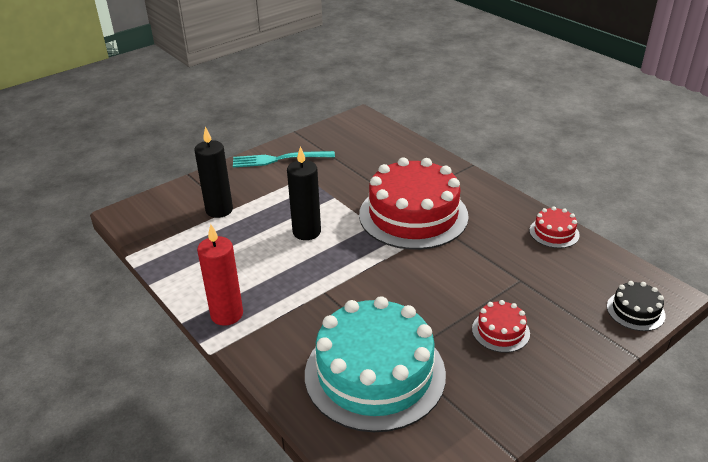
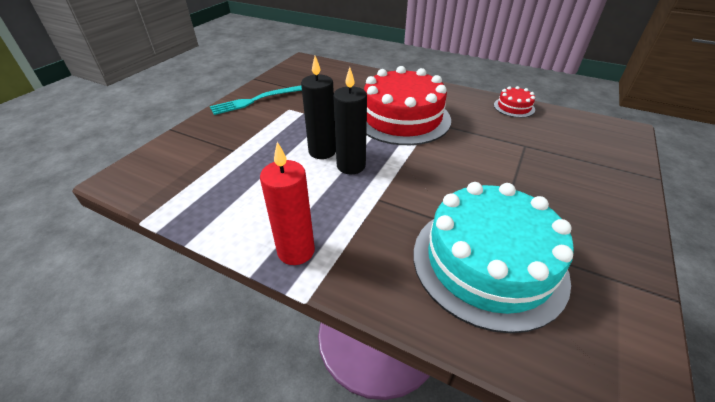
camera: 25 degrees left, 5 degrees up
(219, 210) = (223, 152): black candle -> black candle (351, 166)
(500, 331) = (551, 189): red cake -> none
(635, 311) = (621, 146): black cake -> none

